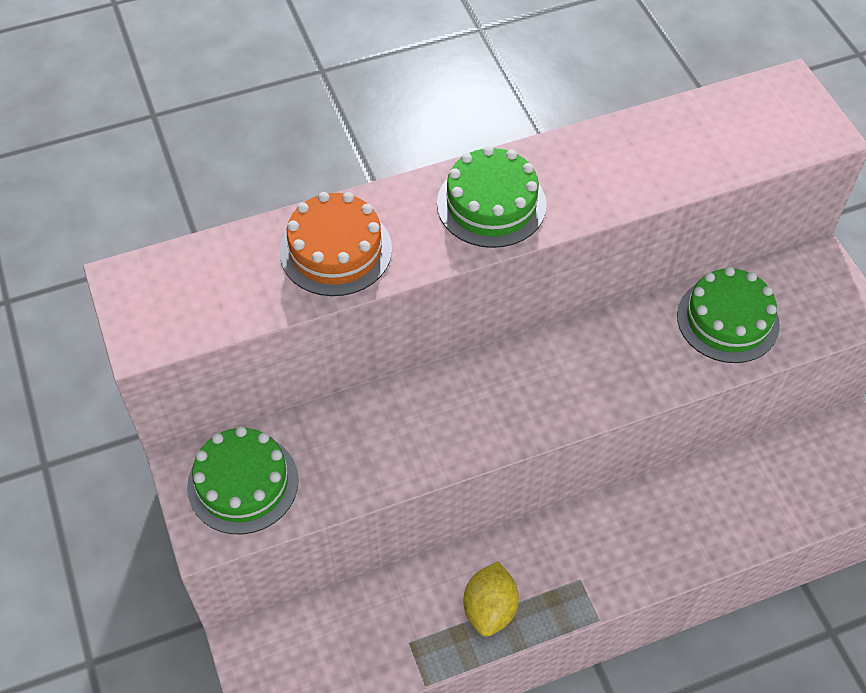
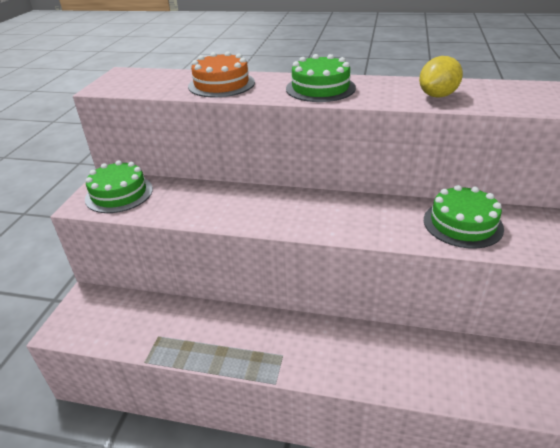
camera: 35 degrees right, 20 degrees down
(490, 609) = (216, 342): yellow lemon -> yellow lemon (437, 95)

